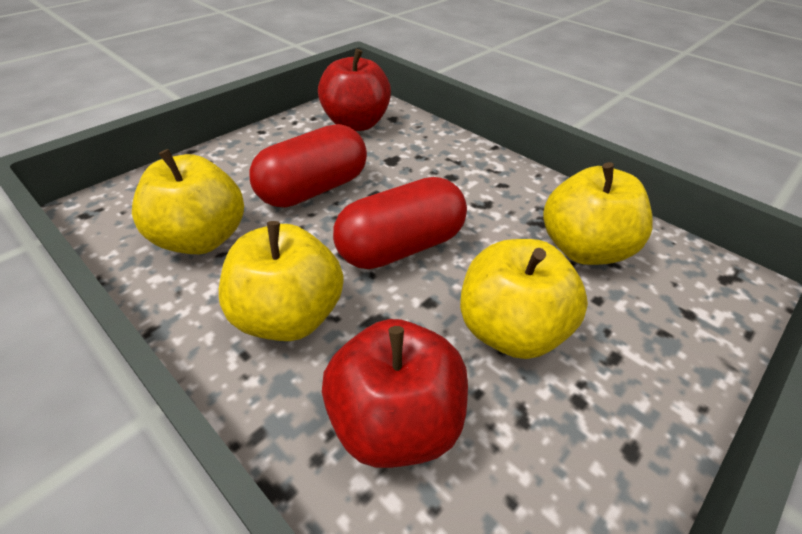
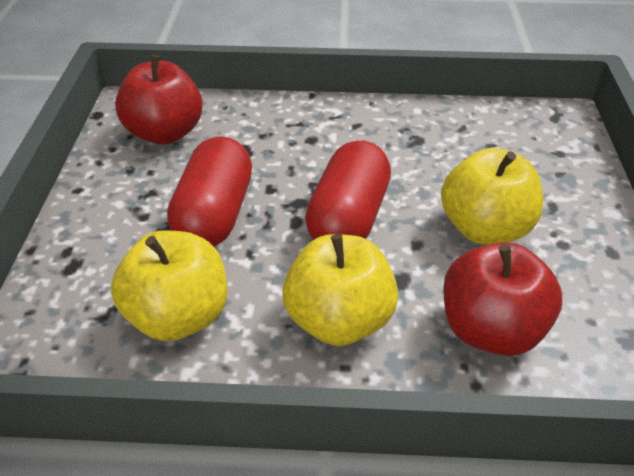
camera: 40 degrees left, 0 degrees up
(583, 249) = (463, 145): yellow apple -> none

